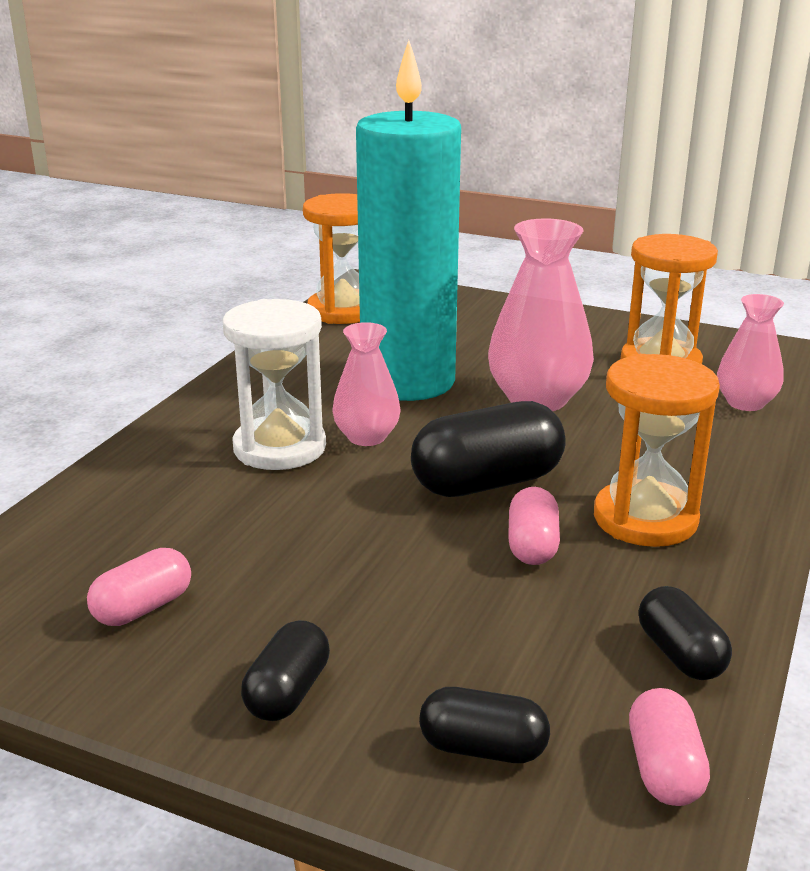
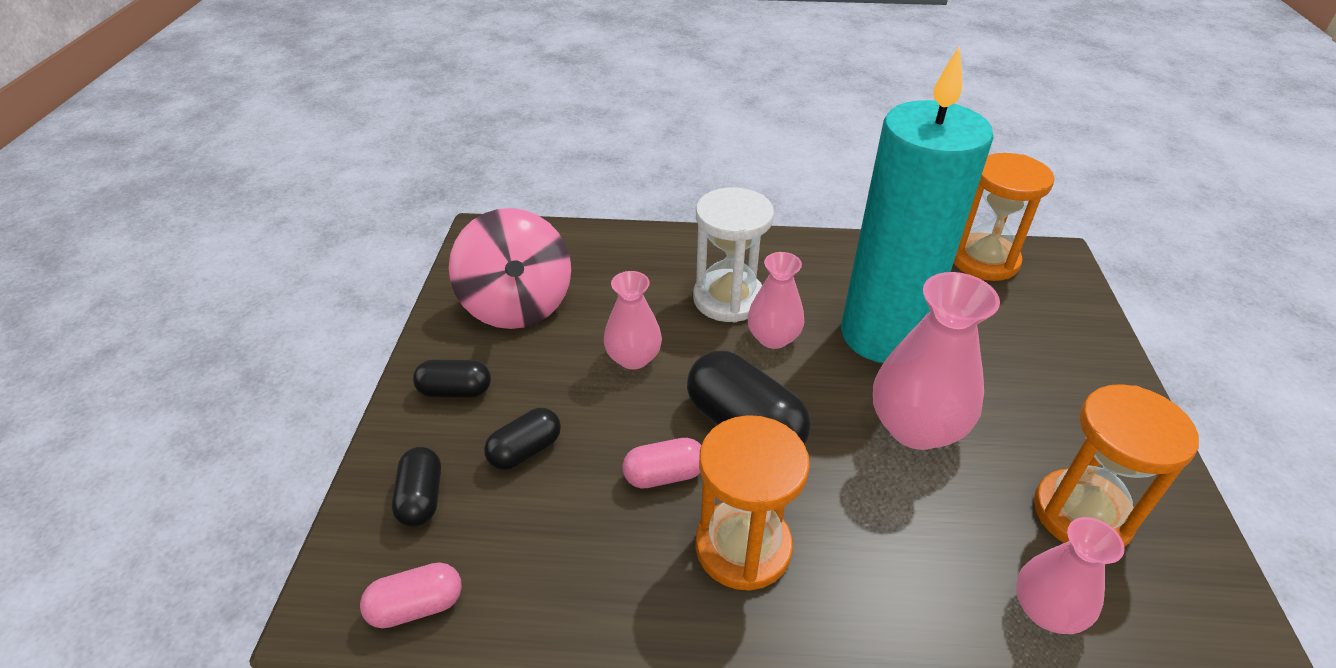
camera: 70 degrees right, 15 degrees up
(143, 608) = (517, 305): pink capsule -> pink spinning top
(331, 530) = (633, 358): none -> pink vase
(680, 654) = (551, 600): black capsule -> black capsule (525, 450)

